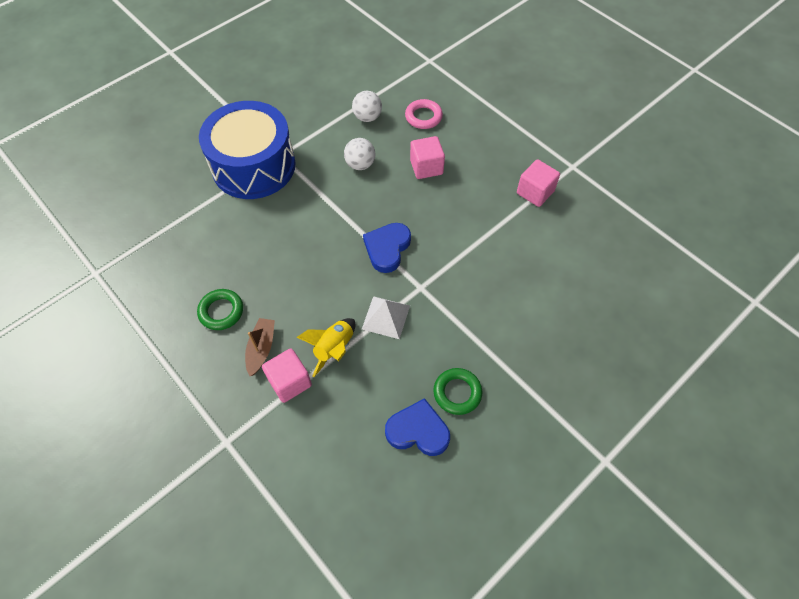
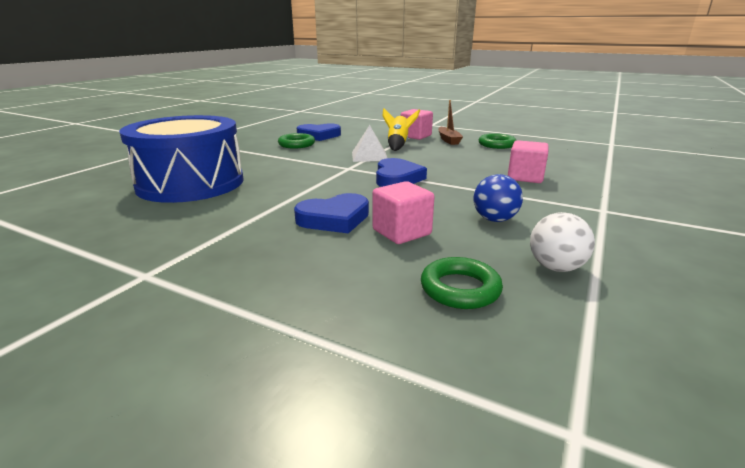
camera: 160 degrees right, 35 degrees down
(254, 166) = (614, 198): blue drum -> blue drum (191, 183)
(360, 164) = (494, 219): white ball -> blue ball
(423, 117) = (460, 289): pink ring -> green ring
(462, 194) = (334, 219): none -> blue heart
(535, 192) = (224, 236): pink cube -> pink cube (525, 177)

